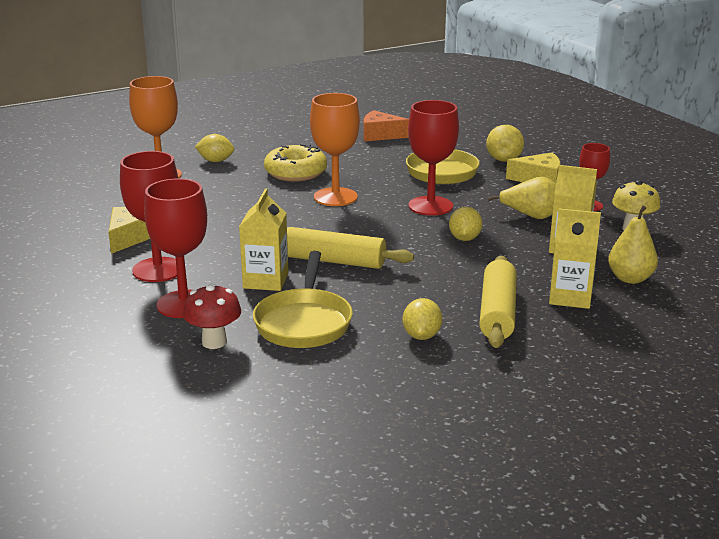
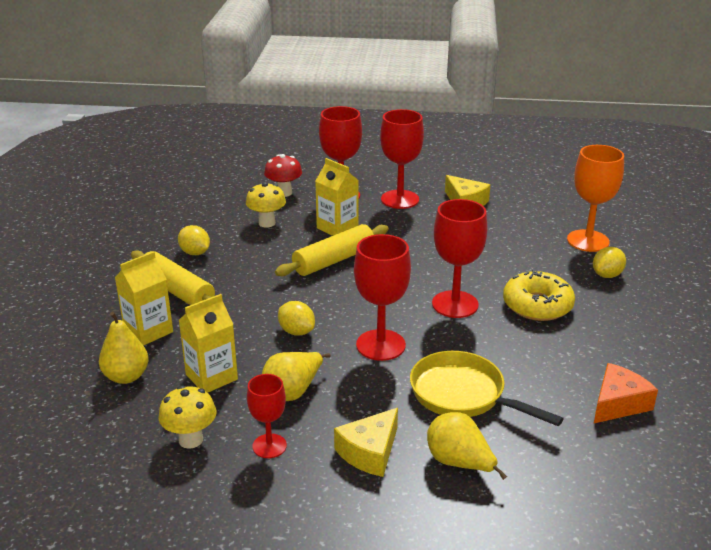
camera: 125 degrees right, 5 degrees up
(304, 322) = (267, 223): yellow pan -> yellow mushroom
(335, 197) = (455, 304): orange goblet -> red goblet

